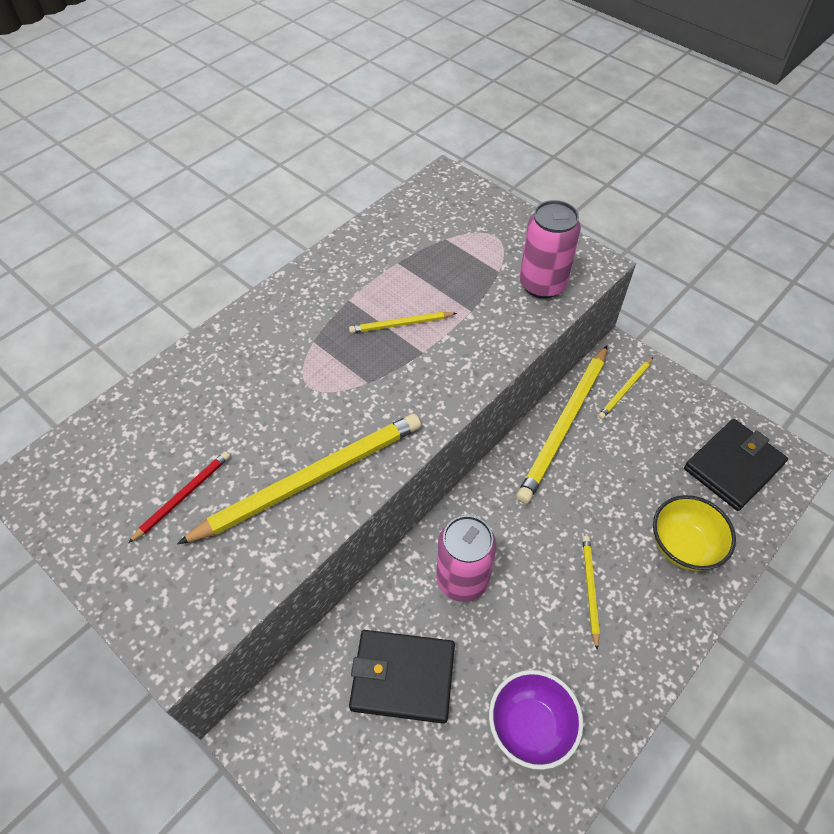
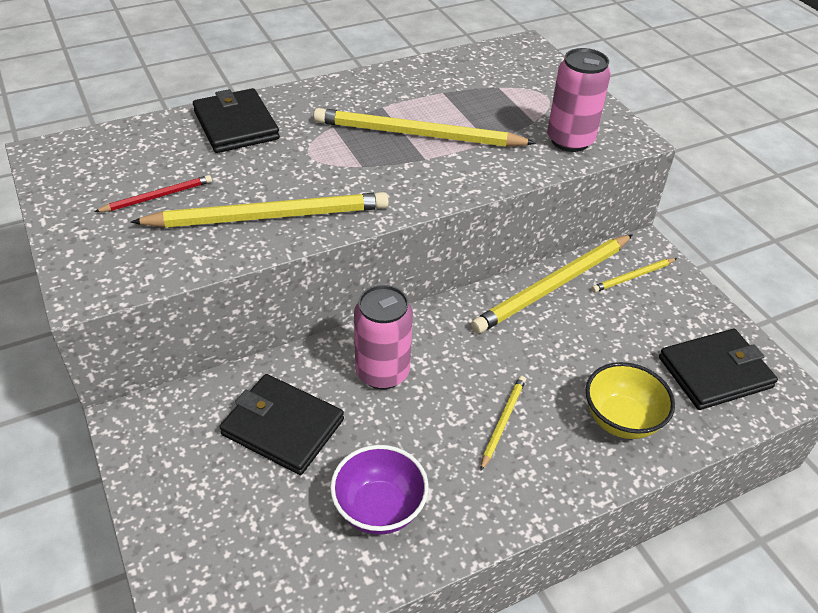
camera: 20 degrees right, 10 degrees down
(214, 373) = (236, 125): none -> black wallet
(401, 324) = (417, 134): yellow pencil -> yellow pencil, size x2.09

